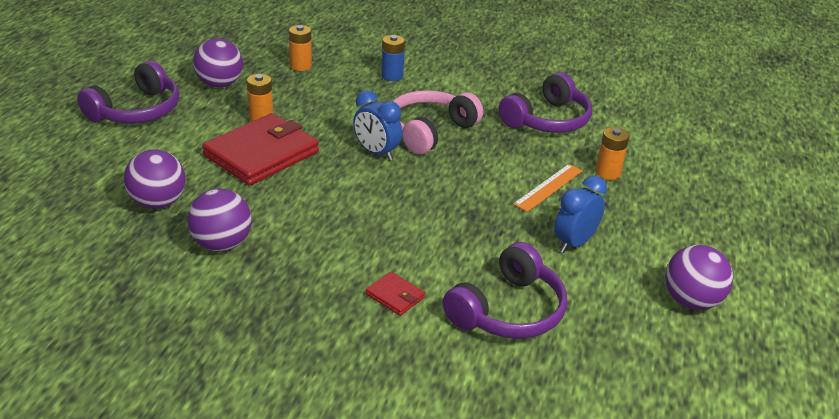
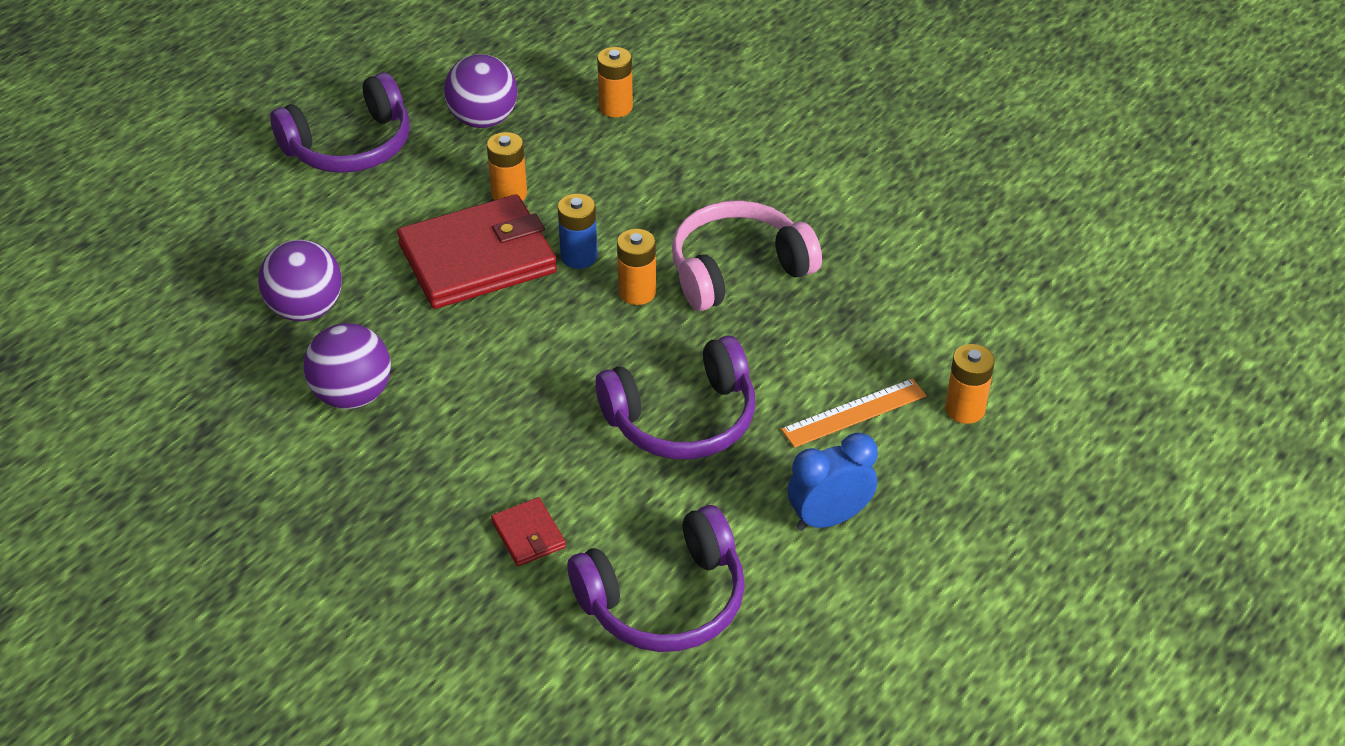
camera: 25 degrees right, 10 degrees up
(376, 153) = (637, 292): blue clock -> orange battery
(392, 76) = (741, 153): blue battery -> blue battery (579, 256)
(547, 120) = (934, 288): purple headphones -> purple headphones (682, 418)
(691, 301) = (937, 660): purple ball -> none

